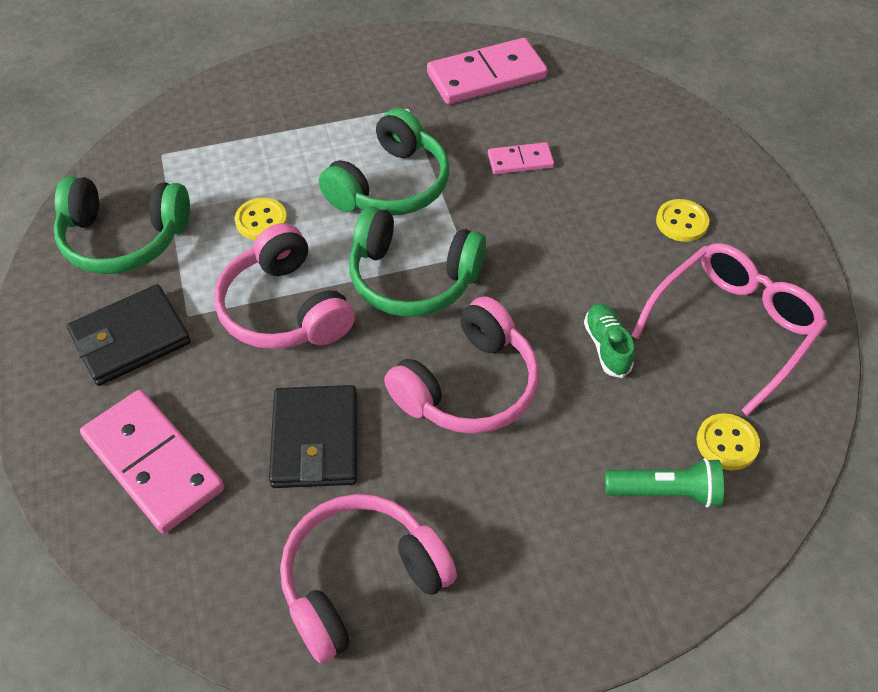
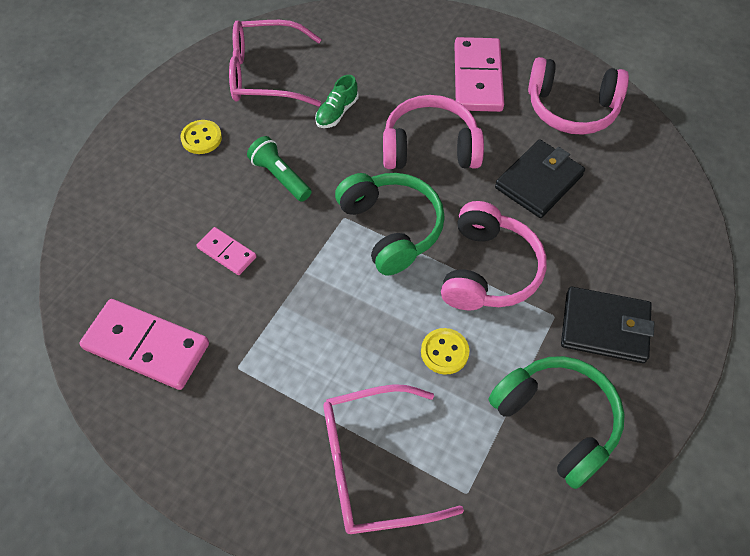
camera: 135 degrees left, 5 degrees up
(153, 463) = (640, 235): pink domino -> pink domino (478, 78)
(244, 124) = (373, 466): none -> pink glasses
(391, 185) = (329, 306): green headphones -> none
(665, 492) = (396, 44): green flashlight -> green flashlight (280, 177)
(727, 443) = (344, 40): yellow button -> none

